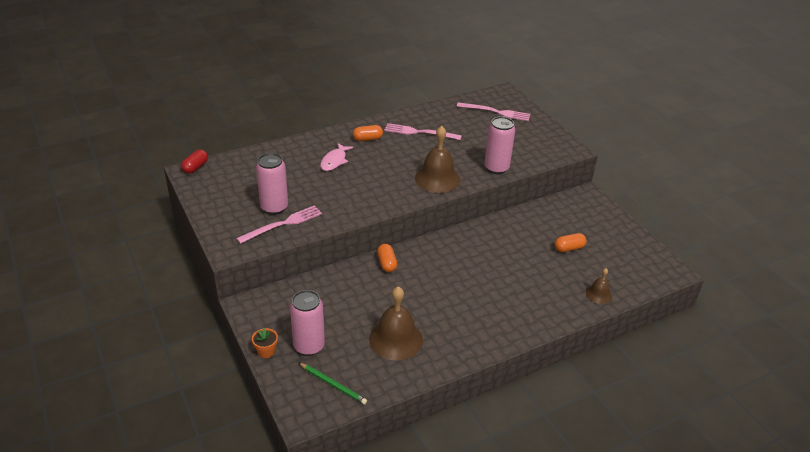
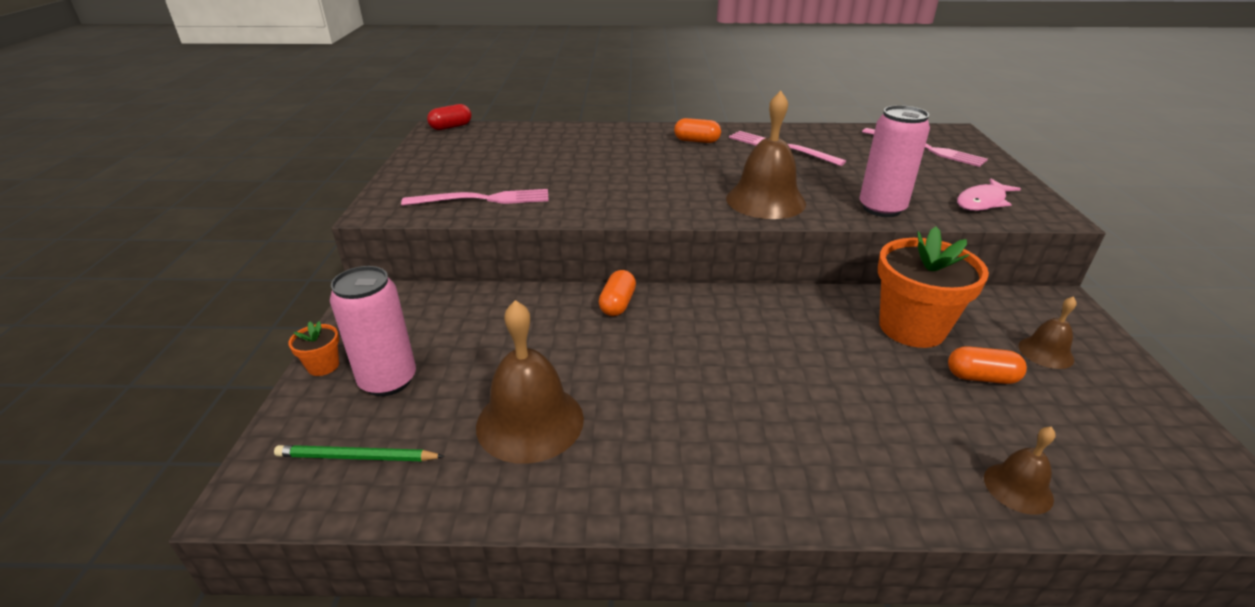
camera: 30 degrees right, 5 degrees down
(274, 207) = (493, 180): pink can -> none
(333, 384) = (357, 457): green pencil -> green pencil turned 120 degrees clockwise
(334, 161) = (627, 153): pink fish -> pink fish (982, 202)
(531, 231) = (911, 328): none -> orange flower pot
(589, 226) = (1045, 352): none -> brown bell

